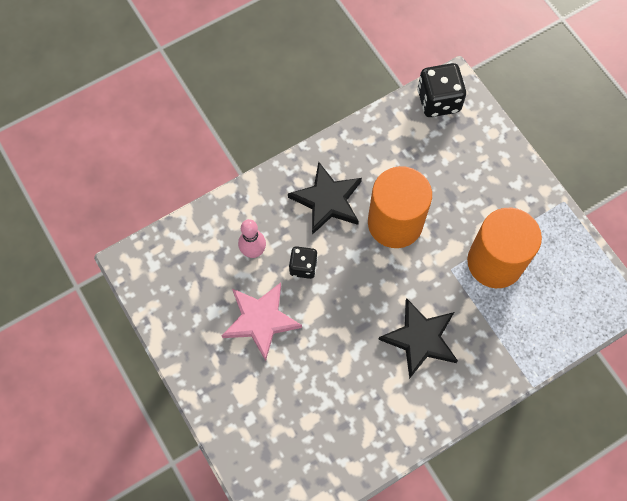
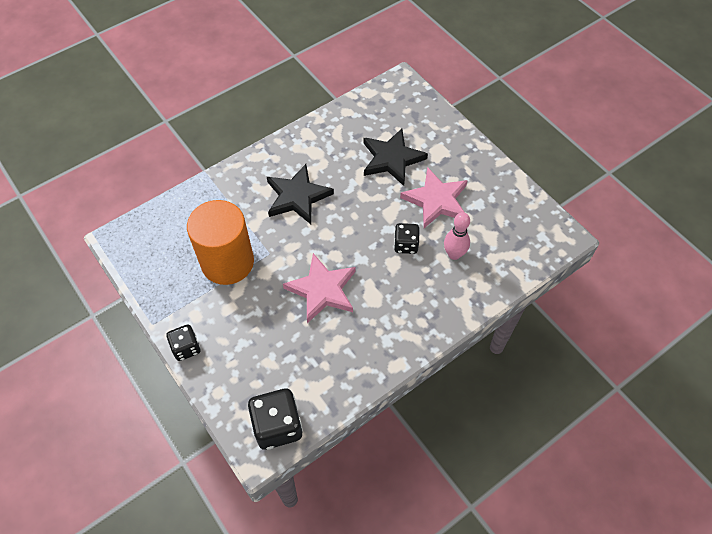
camera: 175 degrees right, 10 degrees down
(327, 200) = (390, 306): black star -> black star (391, 159)
(395, 223) = (322, 290): orange cylinder -> pink star
(527, 175) = (186, 348): none -> black dice

